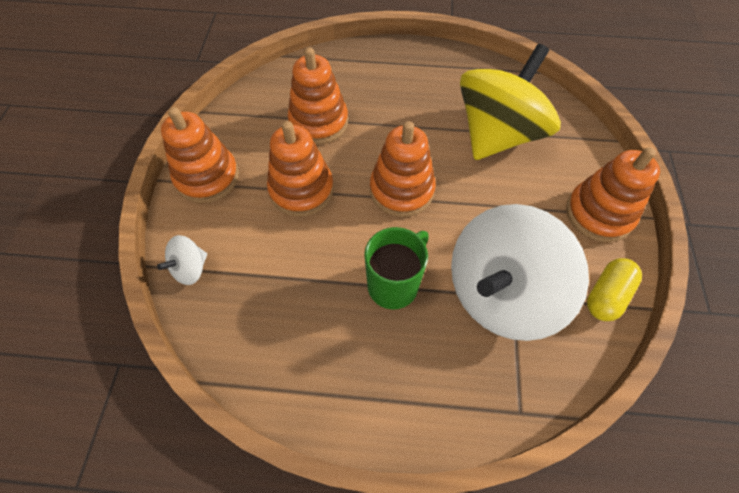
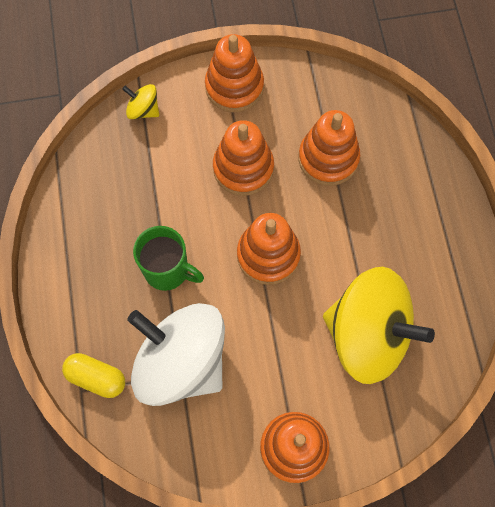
camera: 75 degrees right, 10 degrees up
(190, 269) = (143, 110): white spinning top -> yellow spinning top
(606, 295) = (202, 457): yellow capsule -> yellow capsule (96, 378)

